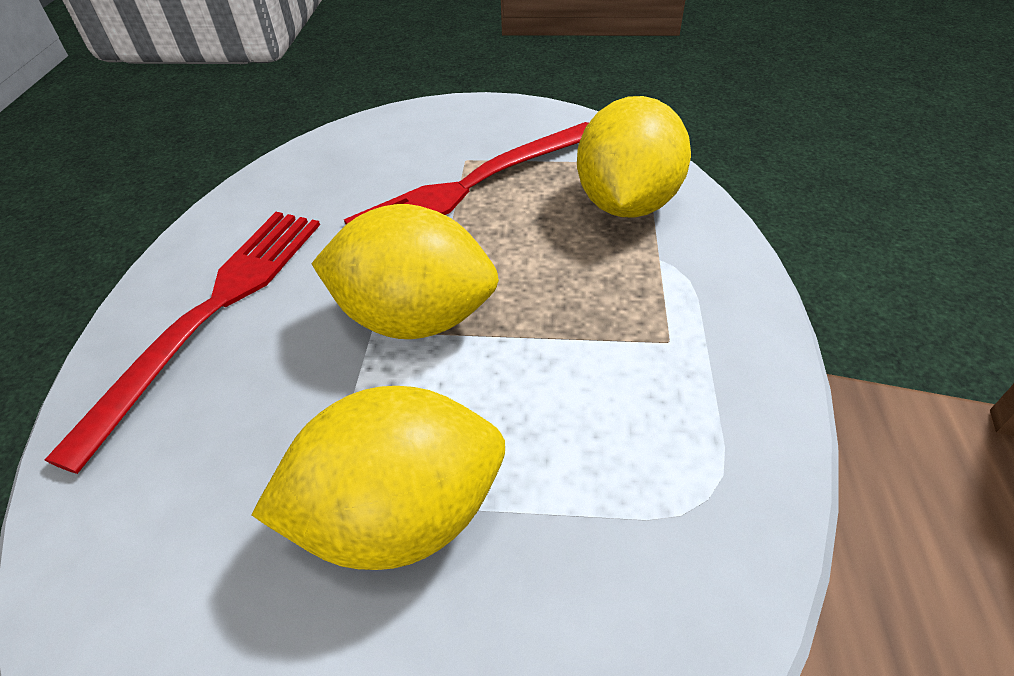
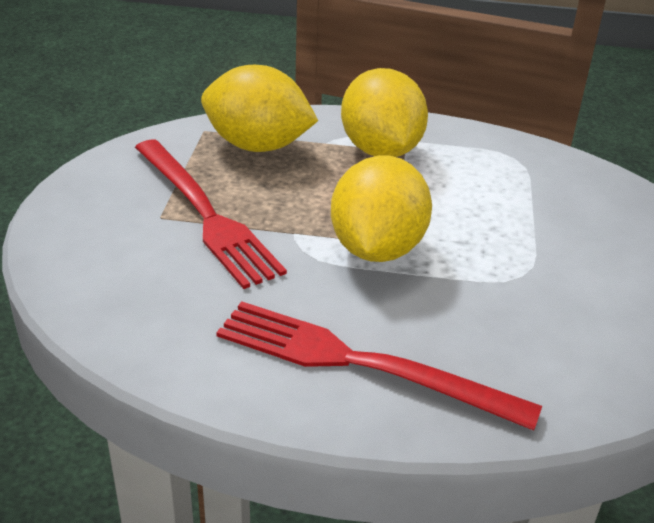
camera: 90 degrees left, 10 degrees down
(400, 515) = (544, 256): yellow lemon -> yellow lemon (380, 150)

